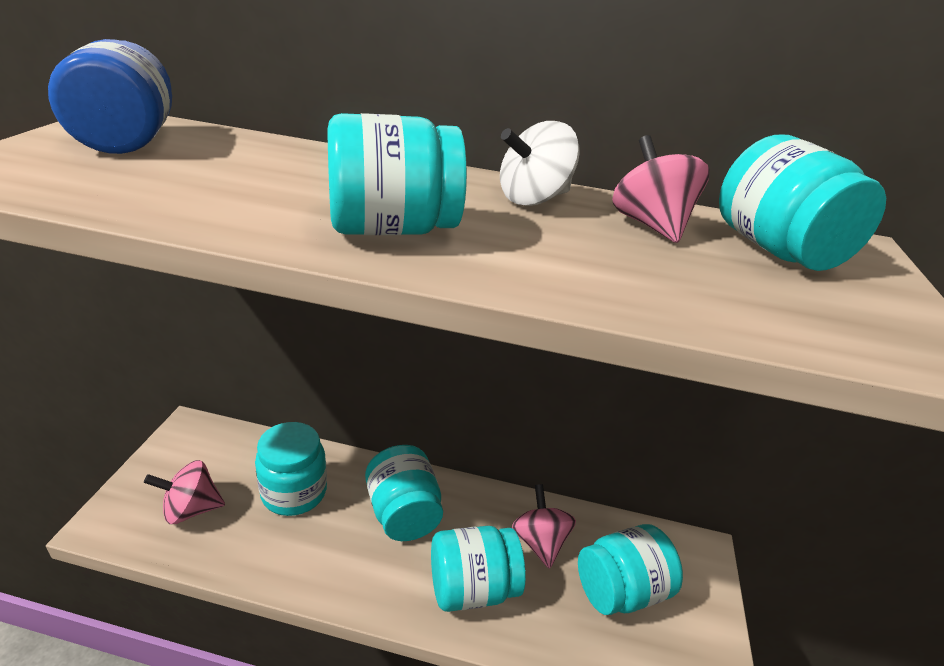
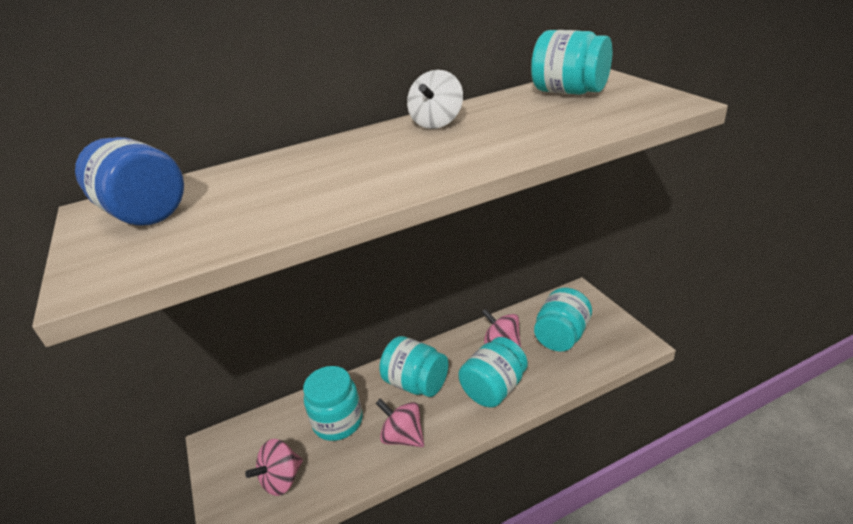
camera: 30 degrees left, 0 degrees up
(392, 229) = (405, 169): turquoise jar -> none
(650, 225) = (506, 107): pink spinning top -> pink spinning top (403, 437)

